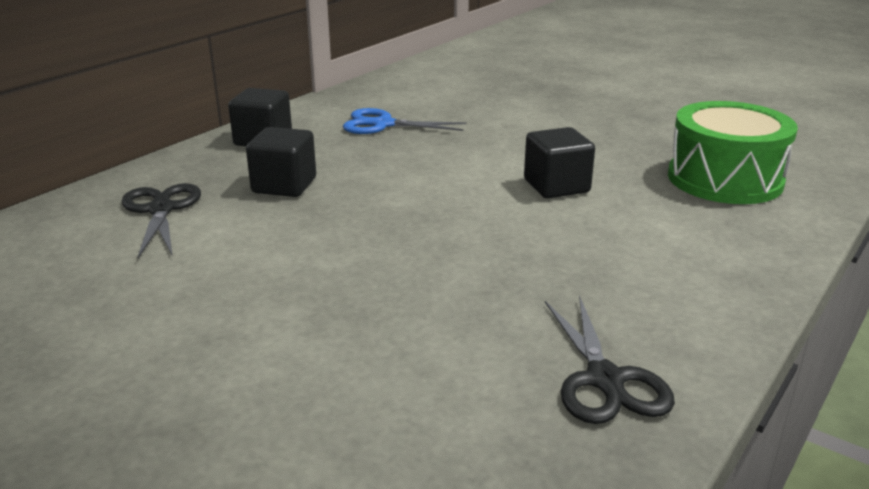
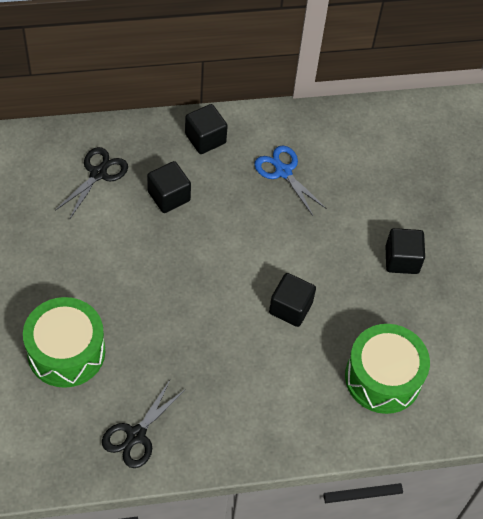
camera: 40 degrees right, 30 degrees up
(360, 368) = (66, 352): none -> green drum
(585, 119) = (402, 260): none -> black cube

